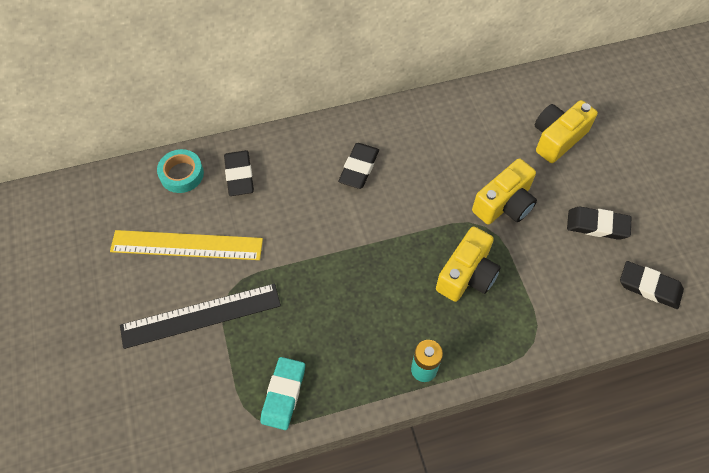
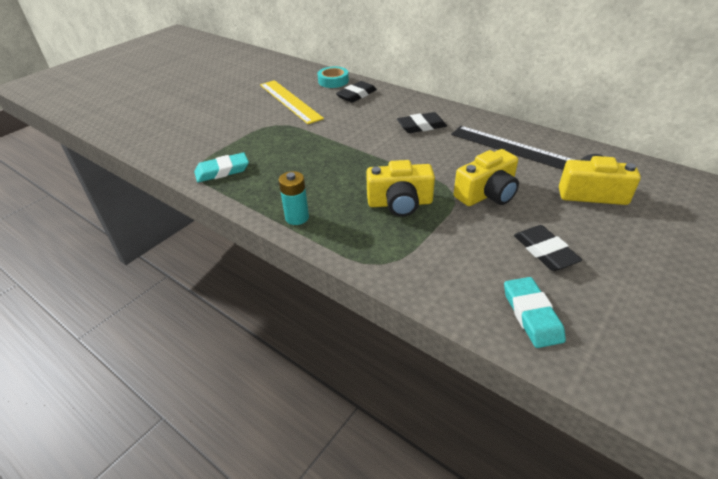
camera: 55 degrees right, 20 degrees down
(201, 315) = (249, 123): black ruler -> black ruler (512, 148)
(504, 204) = (487, 194): yellow camera -> yellow camera turned 45 degrees counterclockwise
(649, 287) = (531, 315): black eraser -> turquoise eraser

